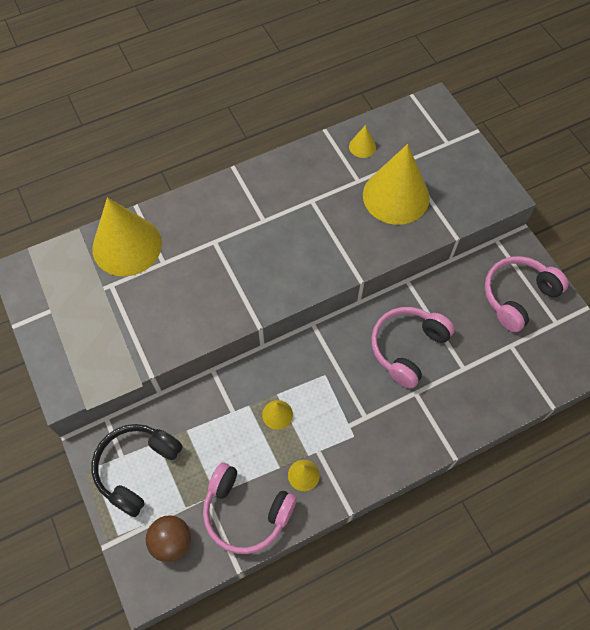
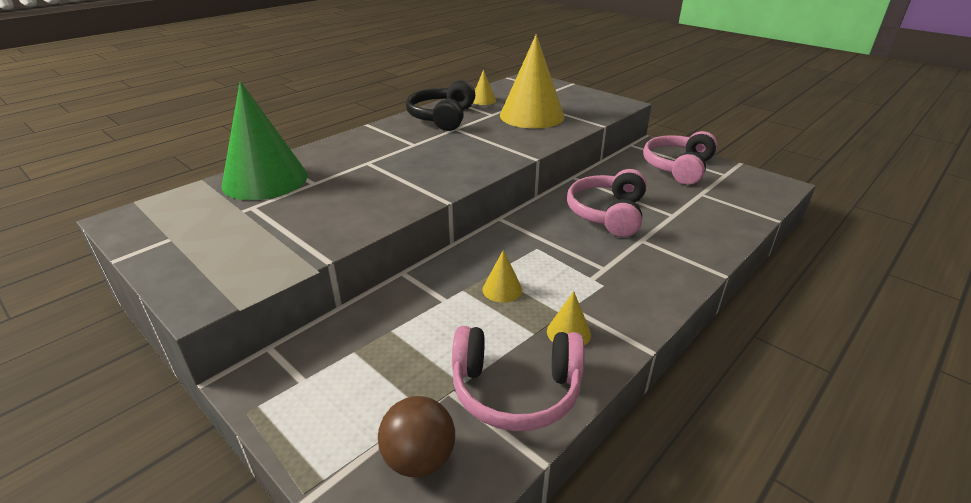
camera: 20 degrees left, 30 degrees down
(127, 246) = (265, 180): yellow cone -> green cone
(137, 468) = (331, 387): black headphones -> black headphones (442, 117)

